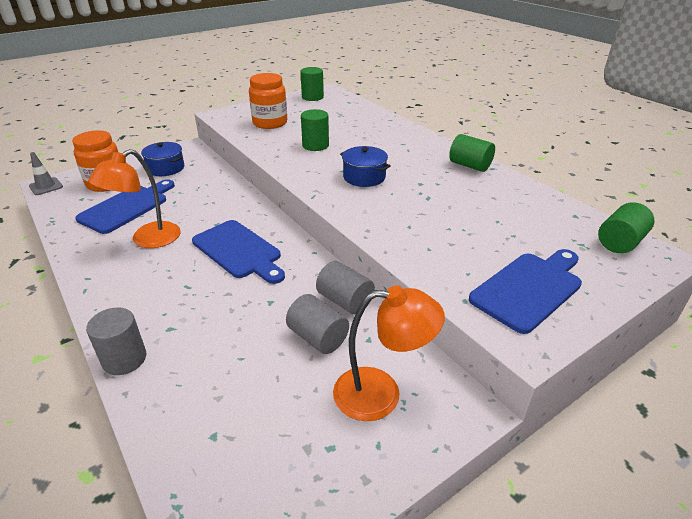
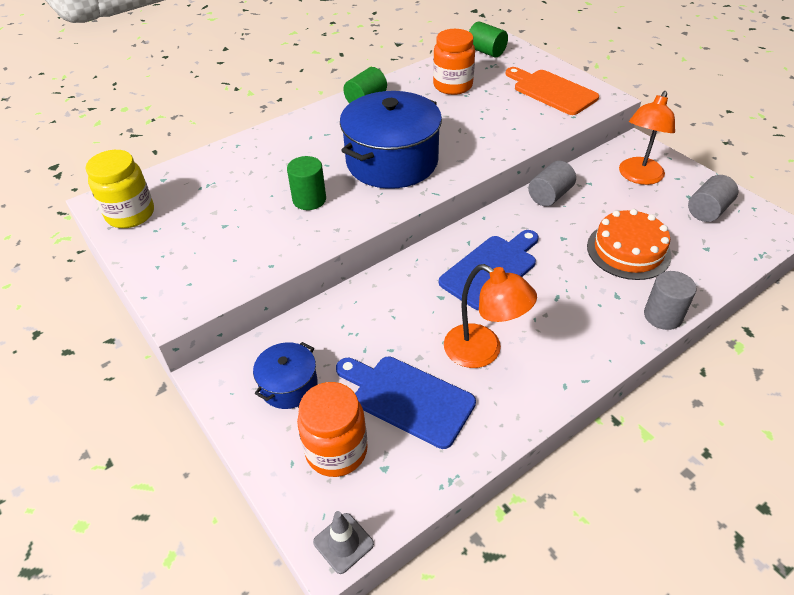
camera: 90 degrees left, 10 degrees up
(234, 351) = (628, 250): none -> orange cake
(270, 123) = (226, 247): orange jar -> orange jar (452, 86)
(312, 97) = (130, 214): green cylinder -> yellow jar
(318, 337) = (596, 207): grey cylinder -> grey cylinder (707, 210)
(364, 177) = (392, 162): blue pot -> blue pot, size x2.03
(381, 394) = (638, 177): orange lamp -> orange lamp turned 150 degrees counterclockwise
(529, 289) = (552, 91): blue cutting board -> orange cutting board

